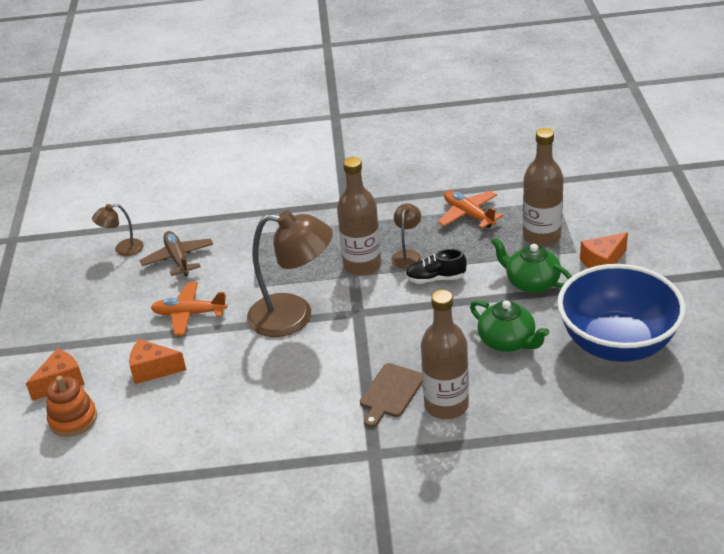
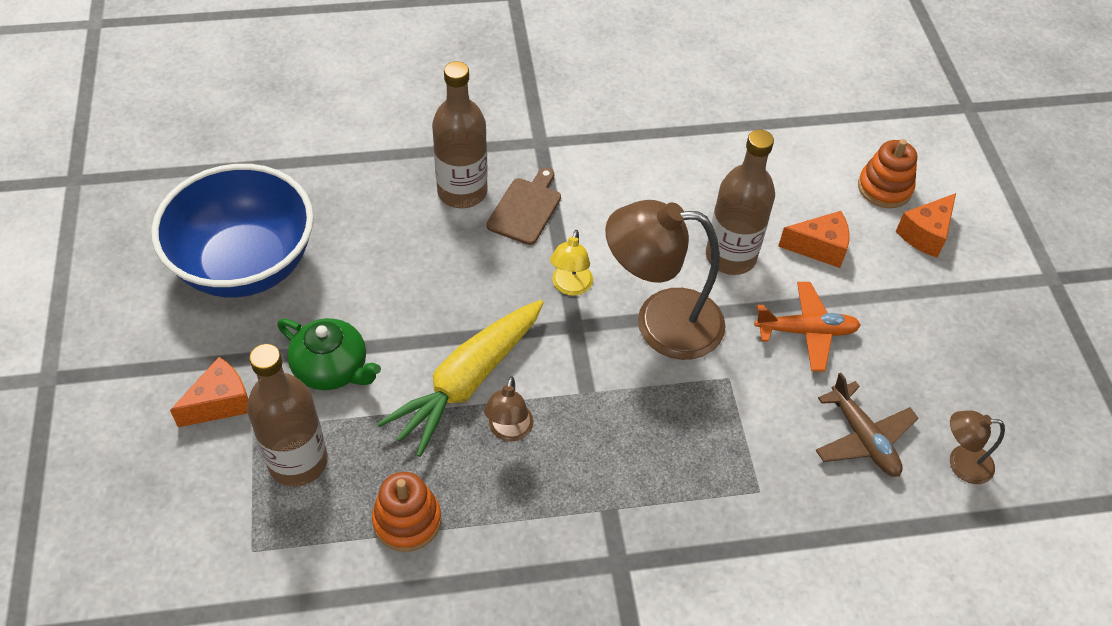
camera: 170 degrees right, 15 degrees up
(123, 249) = (961, 463): brown lamp -> brown lamp turned 150 degrees counterclockwise
(358, 337) = (570, 287): none -> yellow lamp
(362, 265) = (576, 413): brown bottle -> brown bottle (730, 257)
(435, 278) = (467, 382): black shoe -> yellow carrot
(468, 215) = (407, 520): orange plane -> orange stacking toy
(508, 341) = (380, 273): green teapot -> none

